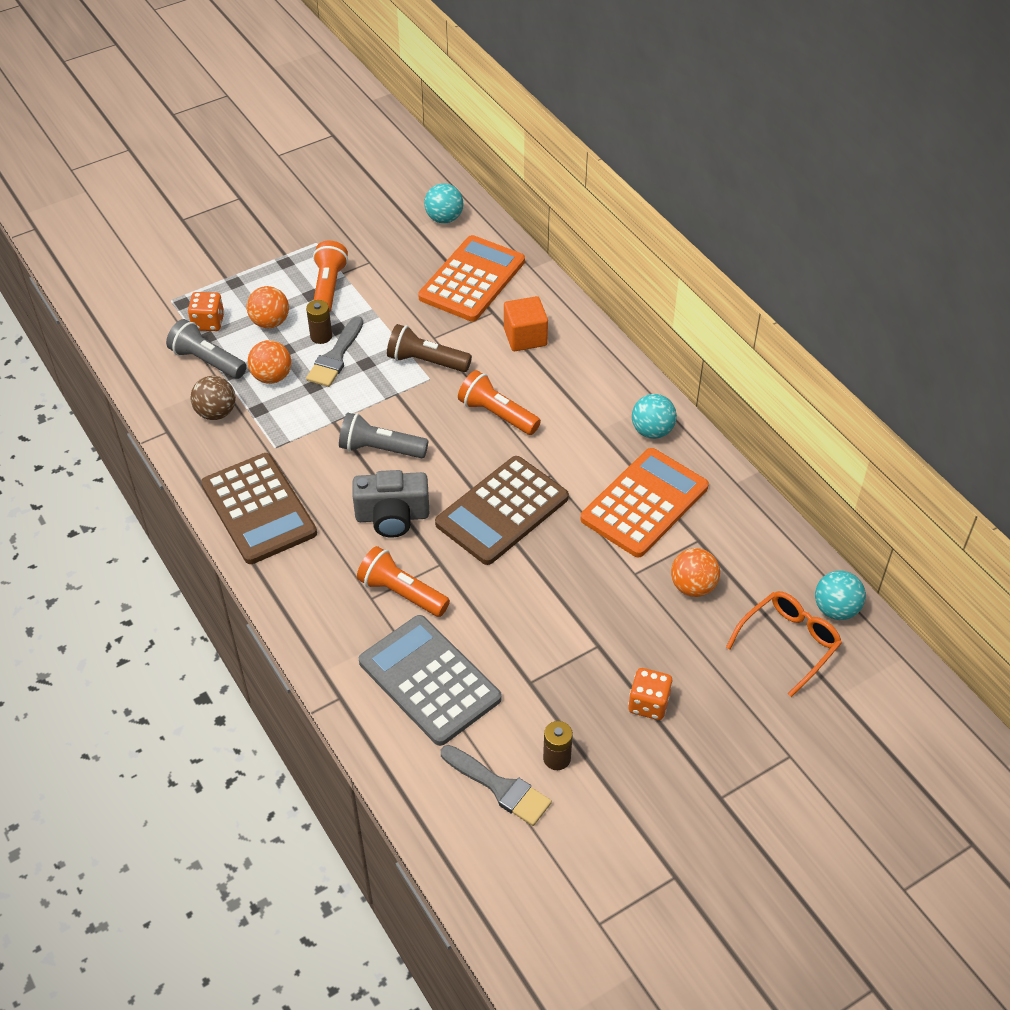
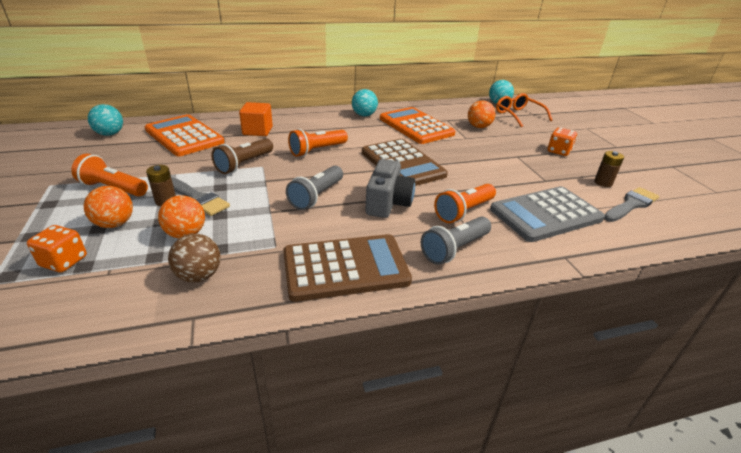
camera: 75 degrees left, 15 degrees down
(207, 361) = (119, 271): grey flashlight -> grey flashlight (455, 249)

